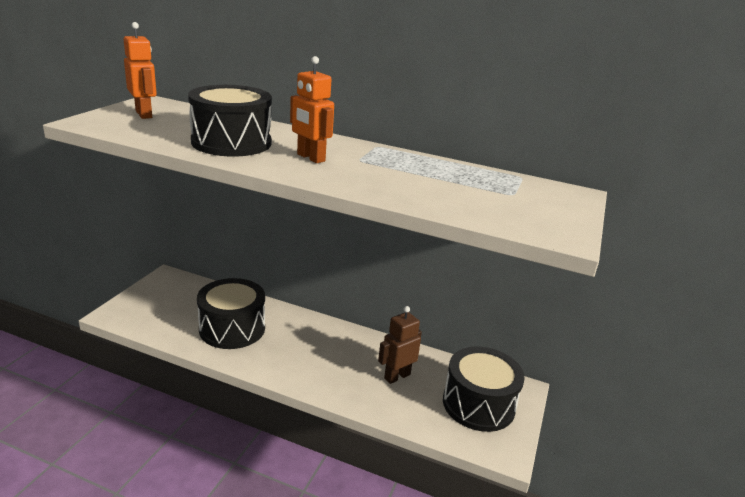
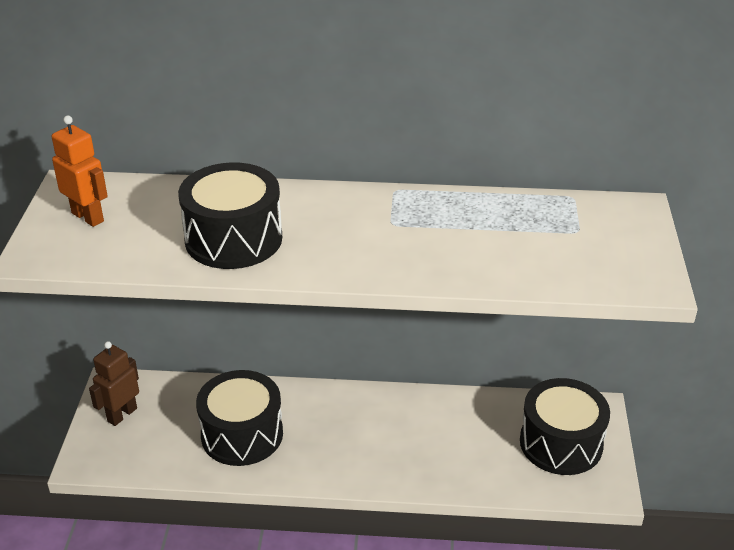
camera: 15 degrees left, 10 degrees up
(310, 158) = (339, 238): orange robot -> none
(397, 376) = (461, 437): brown robot -> brown robot (122, 414)

